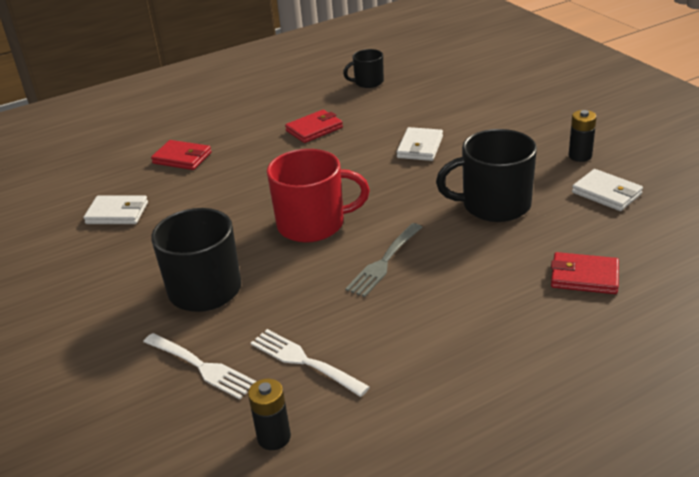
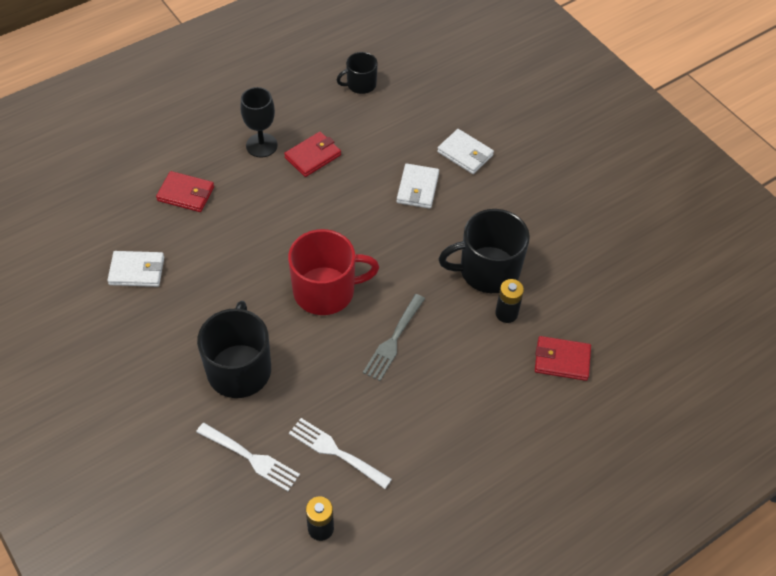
camera: 10 degrees left, 20 degrees up
(264, 124) = (261, 145): none -> black goblet
(580, 156) = (564, 207): black battery -> black battery (506, 313)
(606, 193) = (585, 258): white wallet -> white wallet (465, 153)

